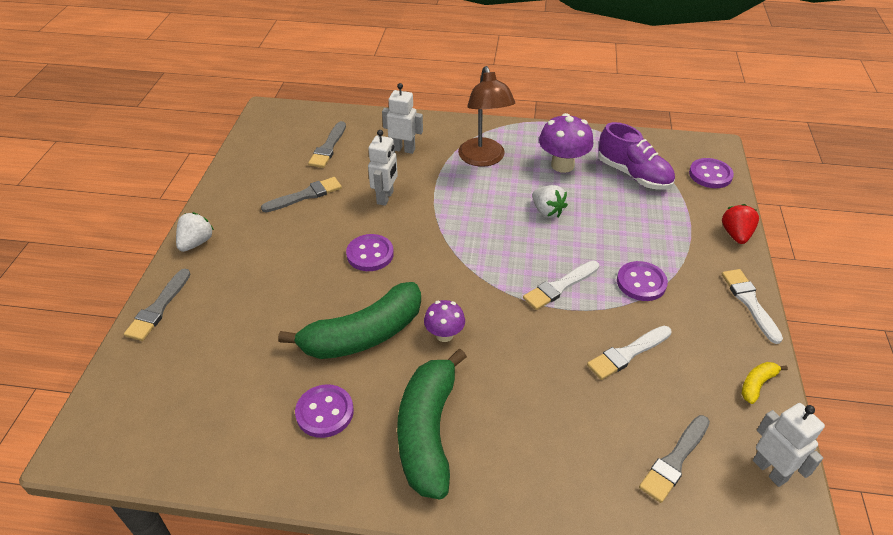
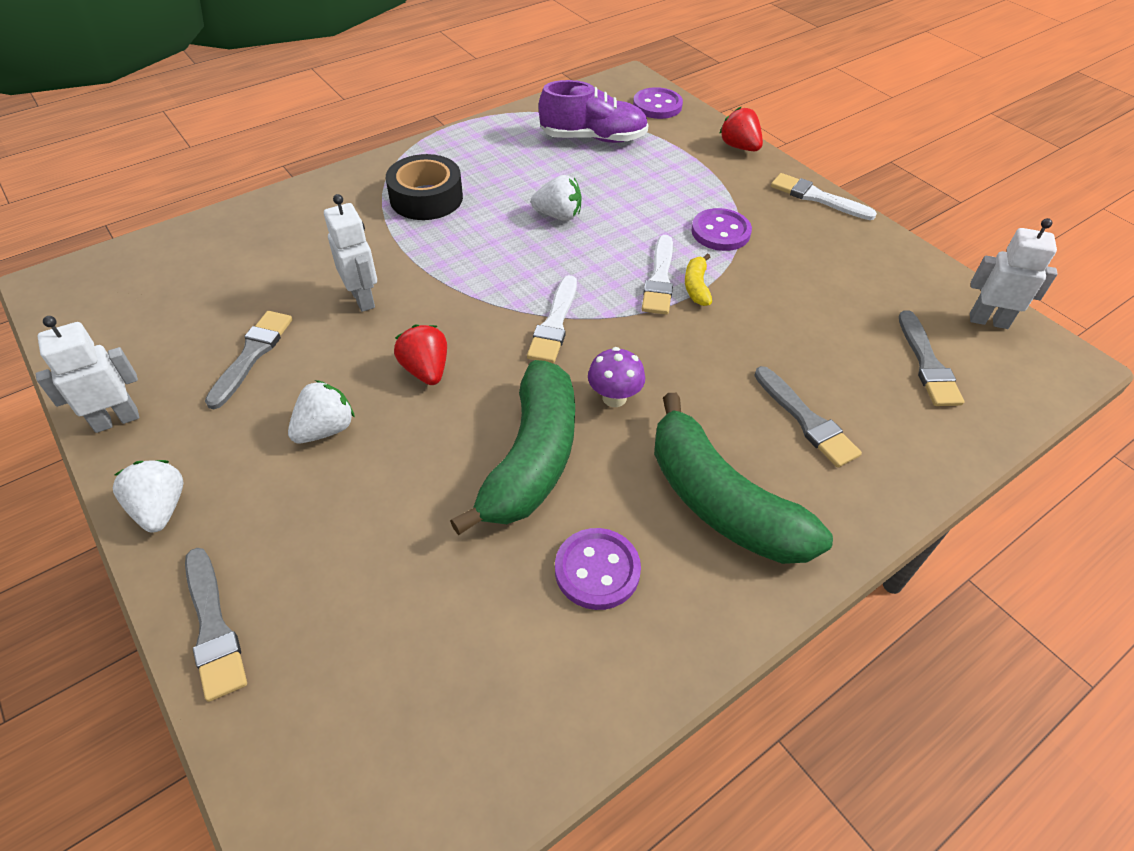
camera: 45 degrees left, 5 degrees up
(294, 253) = (325, 429): none -> white strawberry
(328, 147) = (209, 283): grey brush -> grey brush (806, 420)
(370, 254) = (426, 370): purple button -> red strawberry
(403, 149) = (316, 235): white robot -> white robot (116, 420)
(484, 159) = (426, 198): brown lamp -> black tape
(562, 165) = (516, 163): purple mushroom -> none
(627, 354) = (787, 301): white brush -> white brush (554, 324)
(757, 384) = (901, 260): yellow banana -> yellow banana (696, 286)

